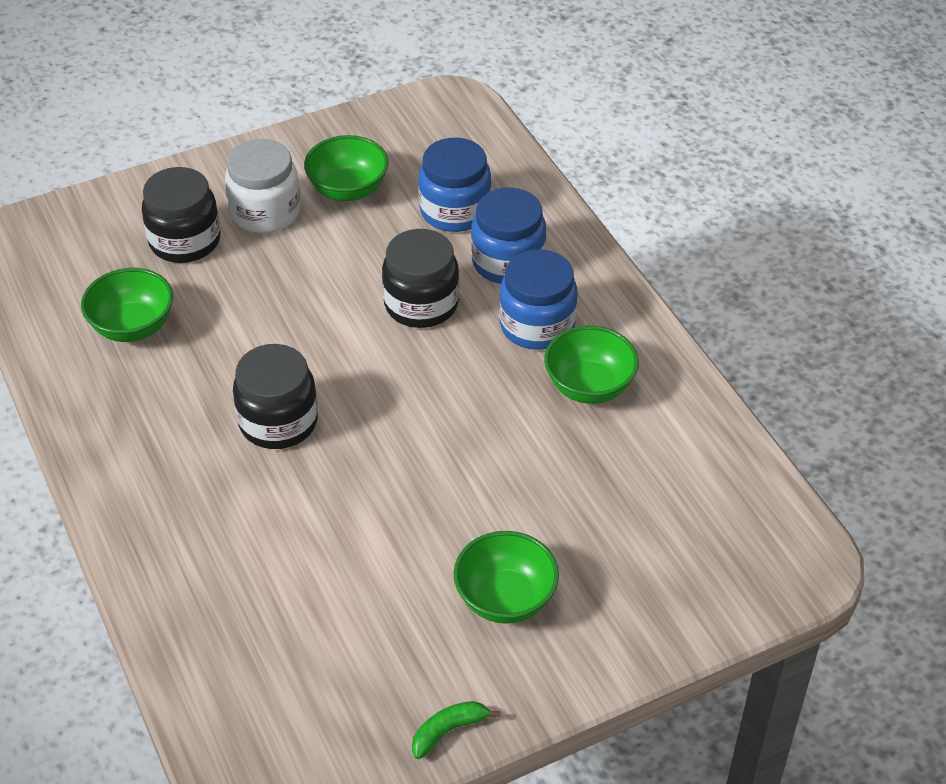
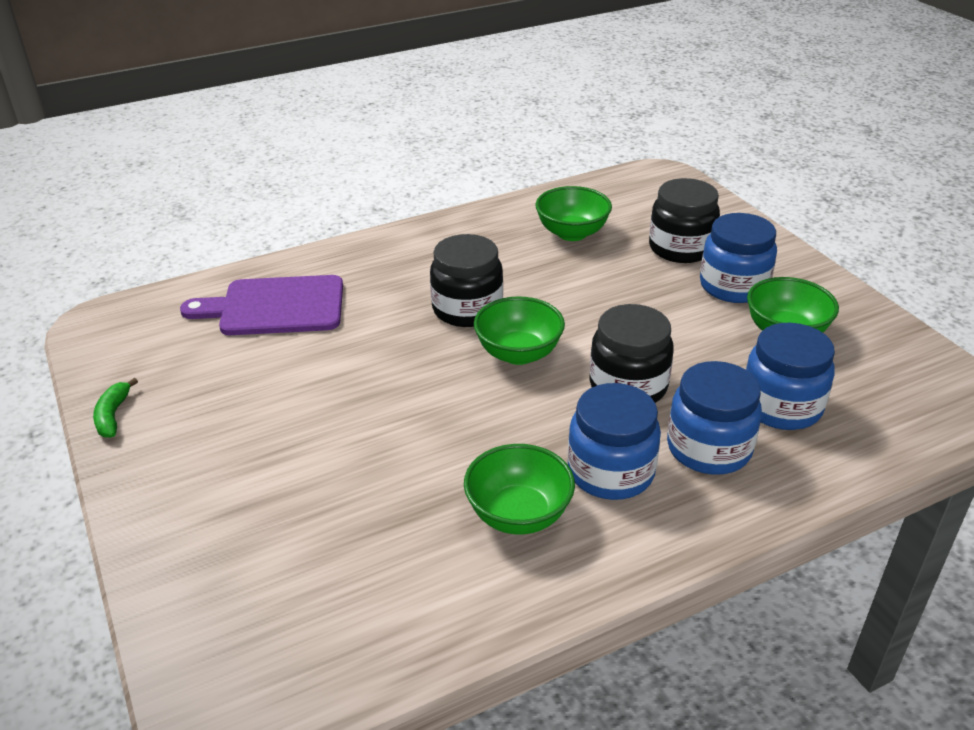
camera: 90 degrees right, 10 degrees down
(249, 604) = (275, 307): none -> purple cutting board
(265, 212) = (733, 286): white jar -> blue jar
(448, 731) = (113, 415): green banana -> green banana turned 150 degrees counterclockwise
(505, 599) = (241, 449): green bowl -> green bowl (518, 353)

